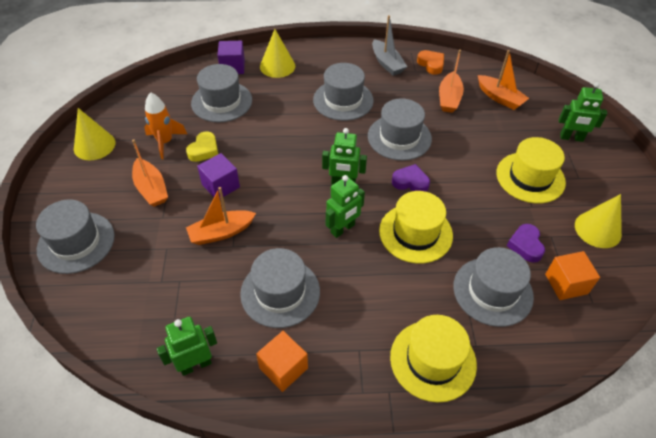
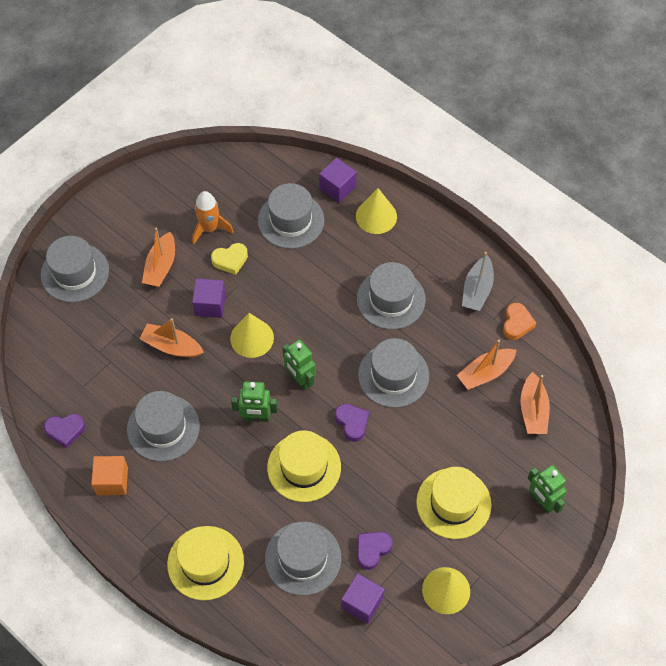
camera: 45 degrees right, 10 degrees up
(94, 145) = (158, 190): yellow cone -> yellow cone (252, 338)
(195, 365) = (65, 430): green robot -> purple heart
(566, 284) = (362, 603): orange cube -> purple cube

